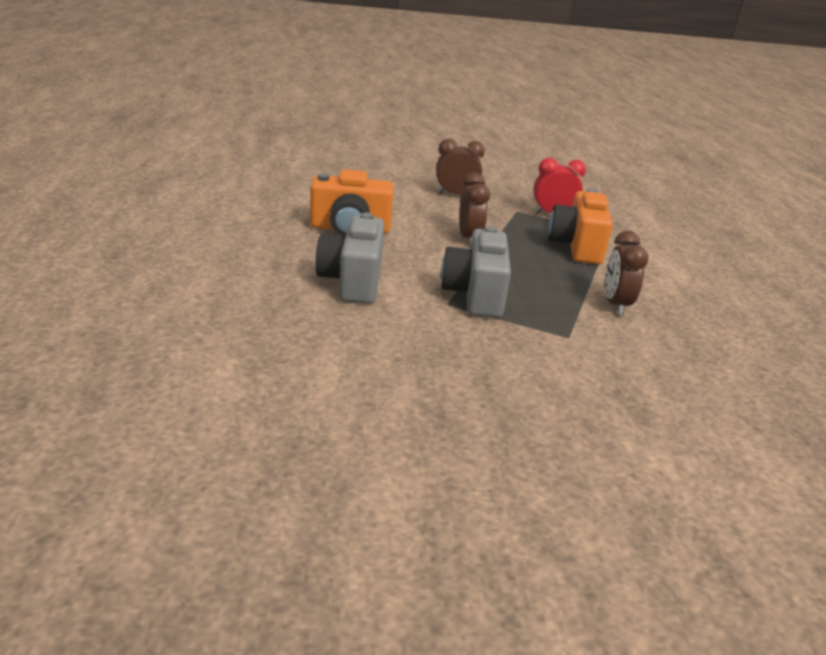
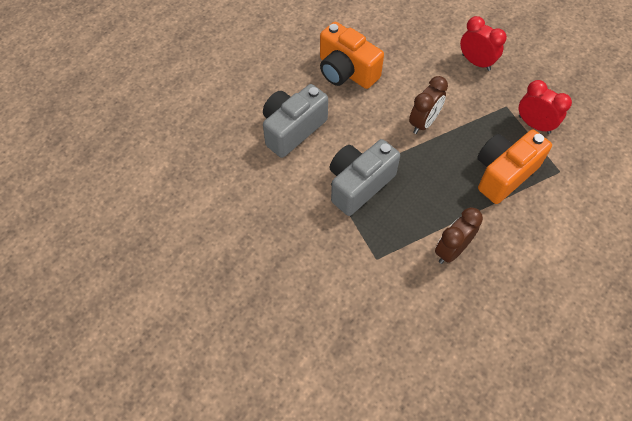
camera: 45 degrees right, 30 degrees up
(455, 194) = (476, 62): brown clock -> red clock

